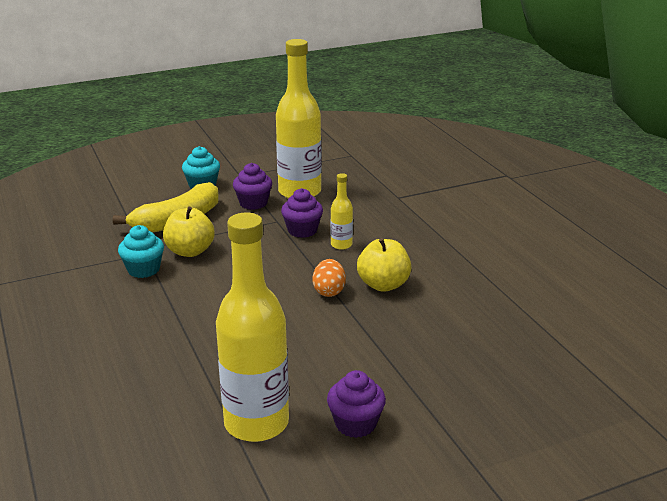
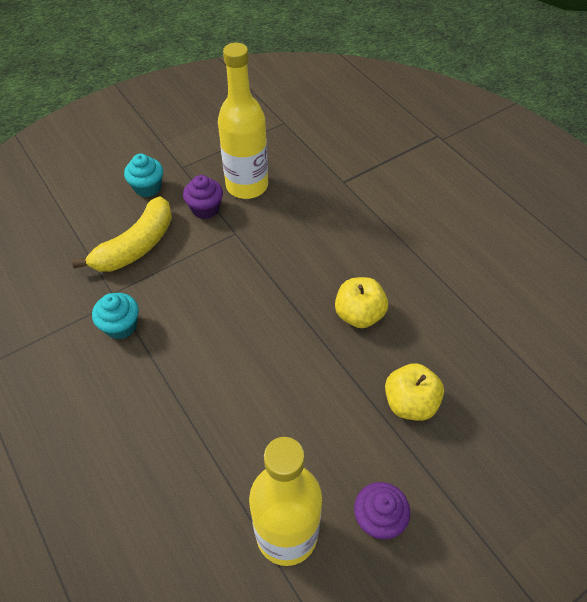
camera: 10 degrees left, 25 degrees up
(190, 251) = (160, 291): yellow apple -> yellow apple (410, 403)
(302, 230) = (263, 244): purple cupcake -> none
(329, 291) = (310, 332): orange egg -> none
(341, 245) = (306, 261): yellow bottle -> none

